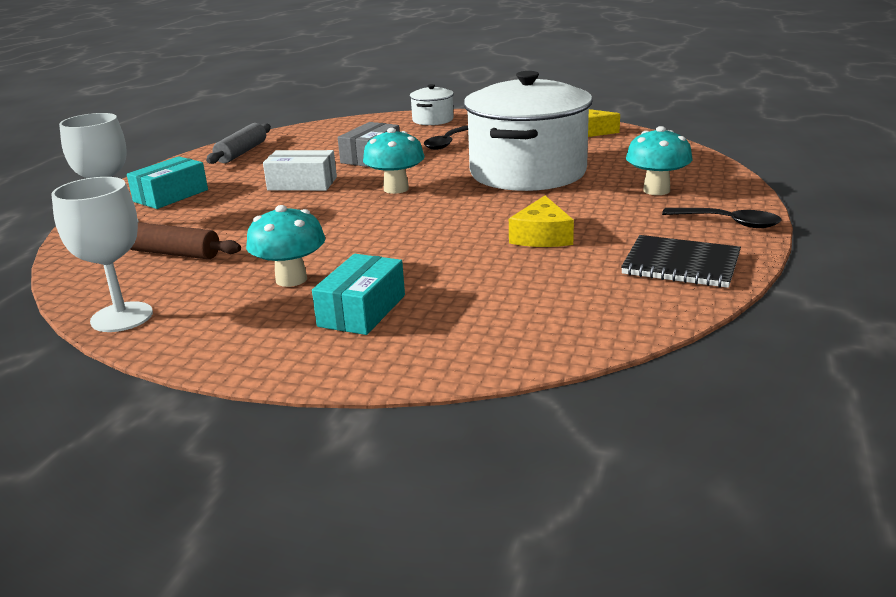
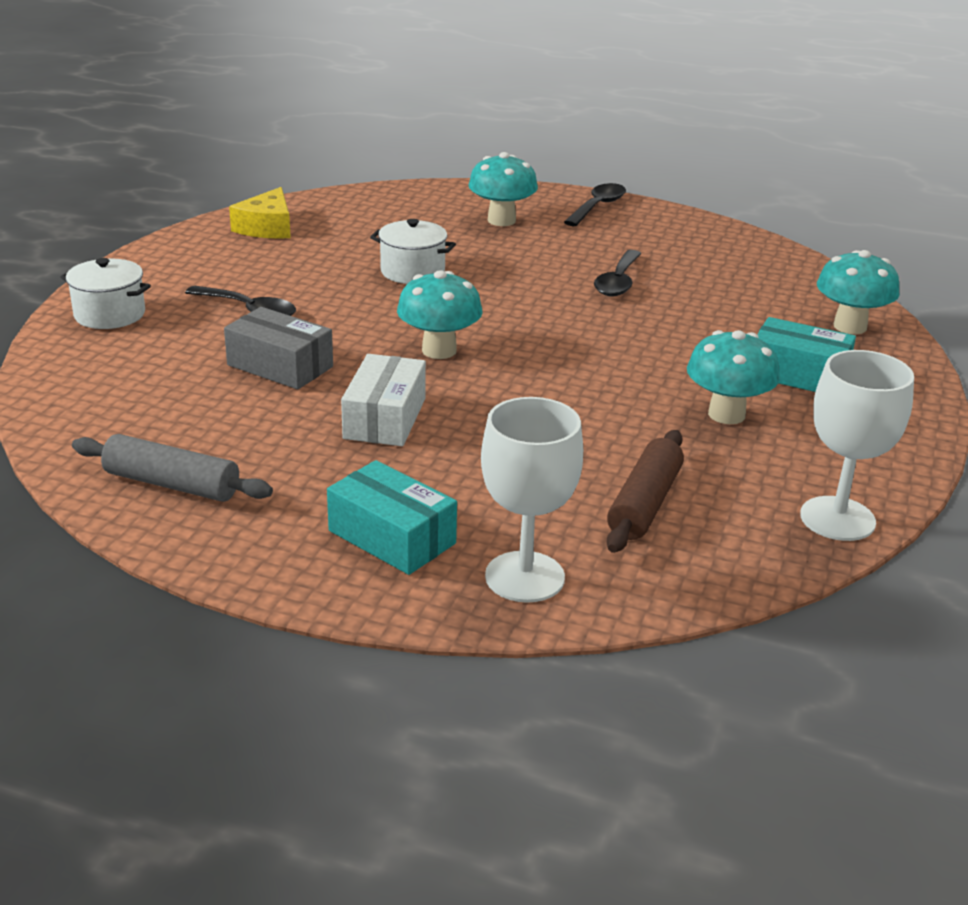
camera: 90 degrees left, 5 degrees up
(475, 342) = (850, 326): none -> turquoise mushroom
(528, 172) = (412, 271): white pot -> white pot, size x0.43
(542, 236) = (618, 282): yellow cheese -> black spoon
(681, 264) = (690, 236): black notebook -> none

